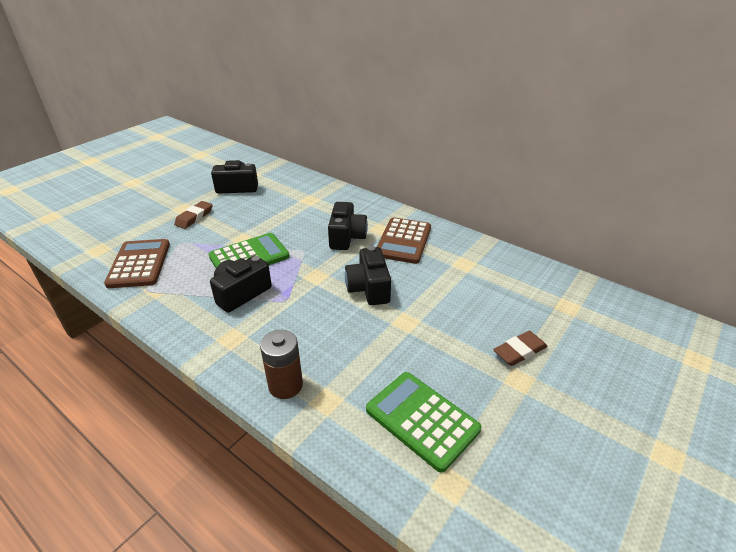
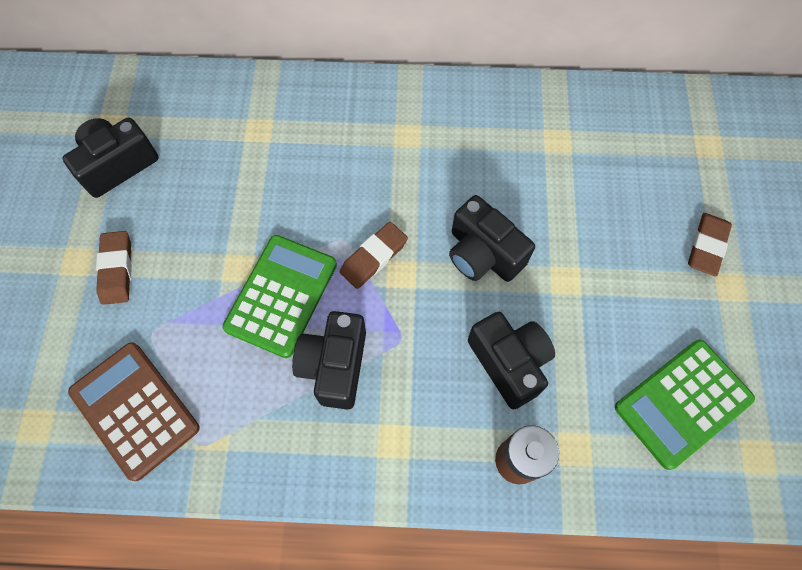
camera: 35 degrees left, 30 degrees up
(309, 263) = (374, 257): none -> brown eraser
(346, 237) = (378, 178): black camera -> black camera (509, 362)
(403, 241) = (456, 142): brown calculator -> none
(422, 419) = (682, 403): green calculator -> green calculator turned 45 degrees counterclockwise

